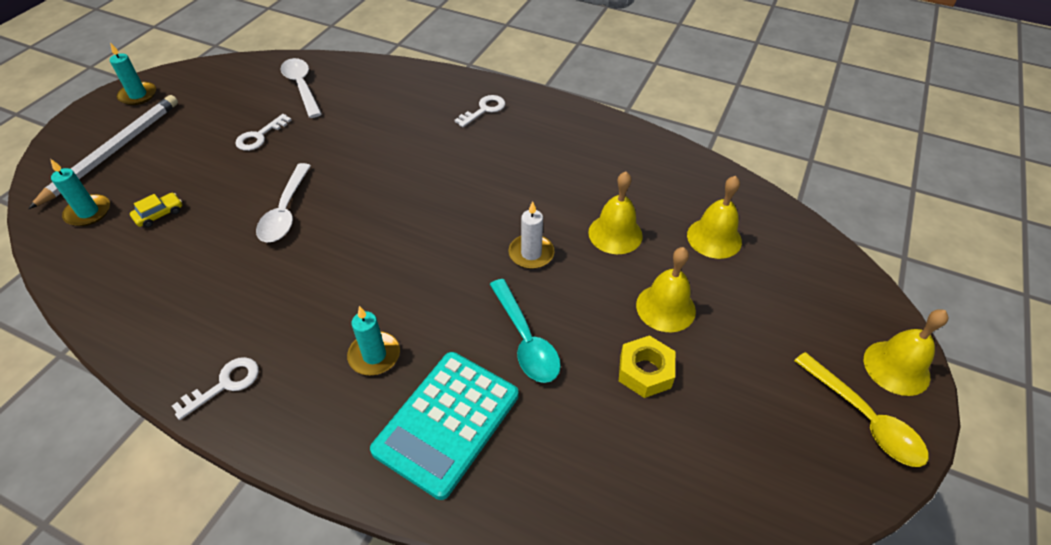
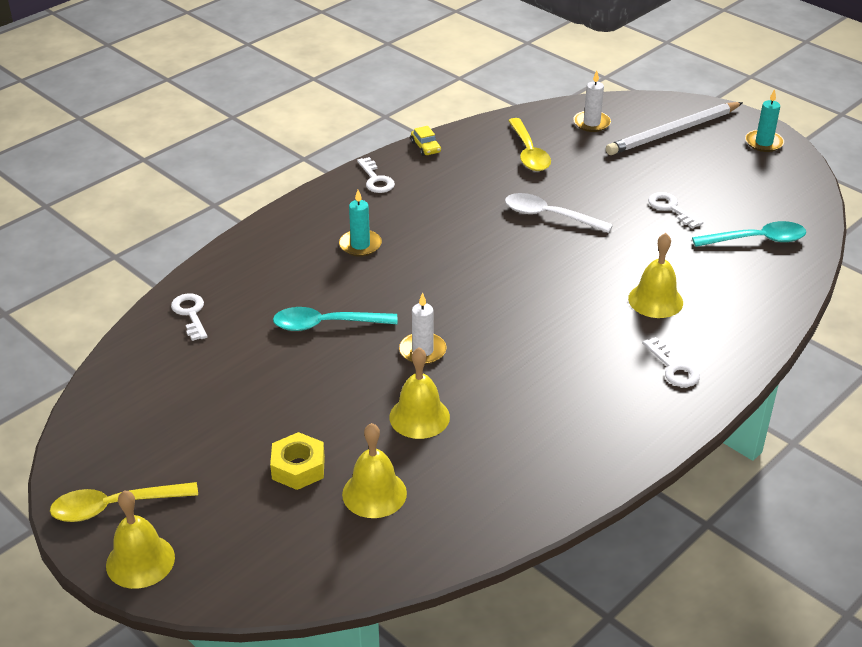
camera: 110 degrees right, 10 degrees down
(88, 212) = (591, 123): turquoise candle -> white candle
(113, 151) = (673, 132): white pencil -> white pencil turned 105 degrees clockwise
(155, 252) = (528, 152): none -> yellow spoon
(159, 214) = (574, 154): yellow car -> yellow car (426, 147)
(302, 87) = (756, 240): white spoon -> turquoise spoon
(447, 422) = (278, 270): turquoise calculator -> none
(565, 487) = (190, 314): none -> white key
(645, 371) = (252, 384): yellow nut -> yellow nut (298, 468)
(665, 307) = (308, 421): yellow bell -> yellow bell (655, 300)

